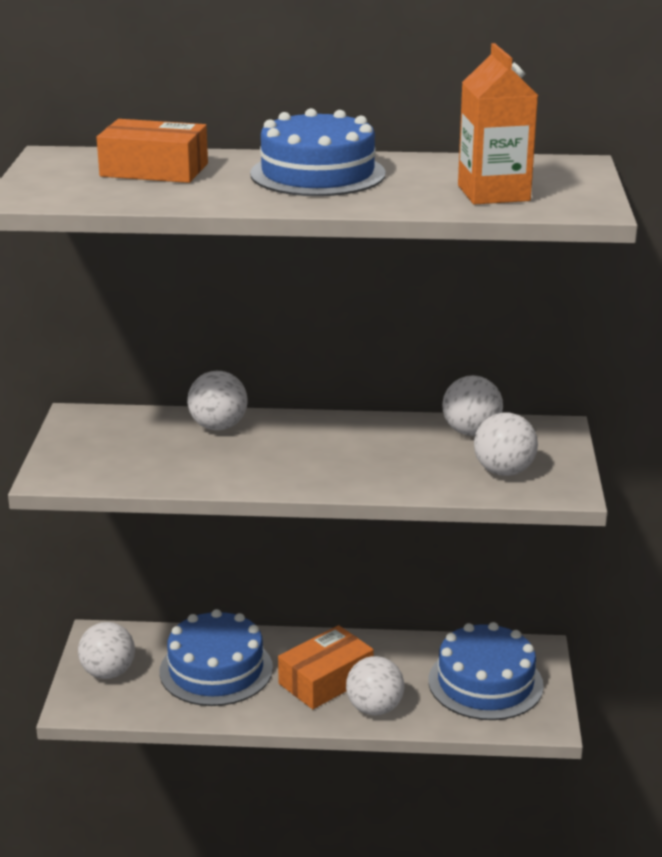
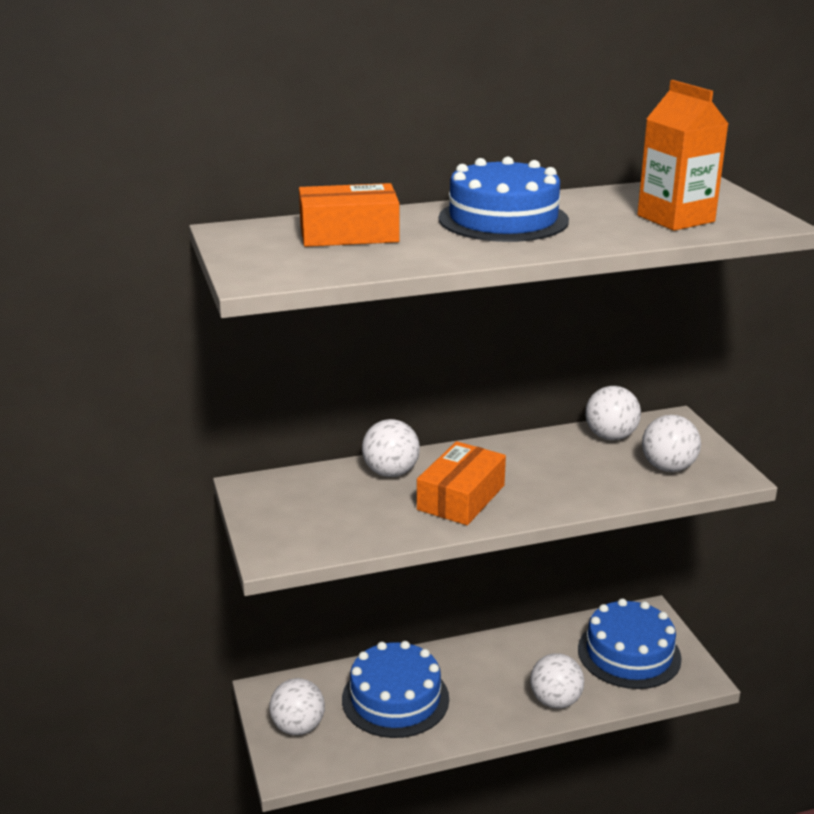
camera: 20 degrees left, 0 degrees up
(325, 680) = (497, 684): orange box -> orange box (461, 497)

